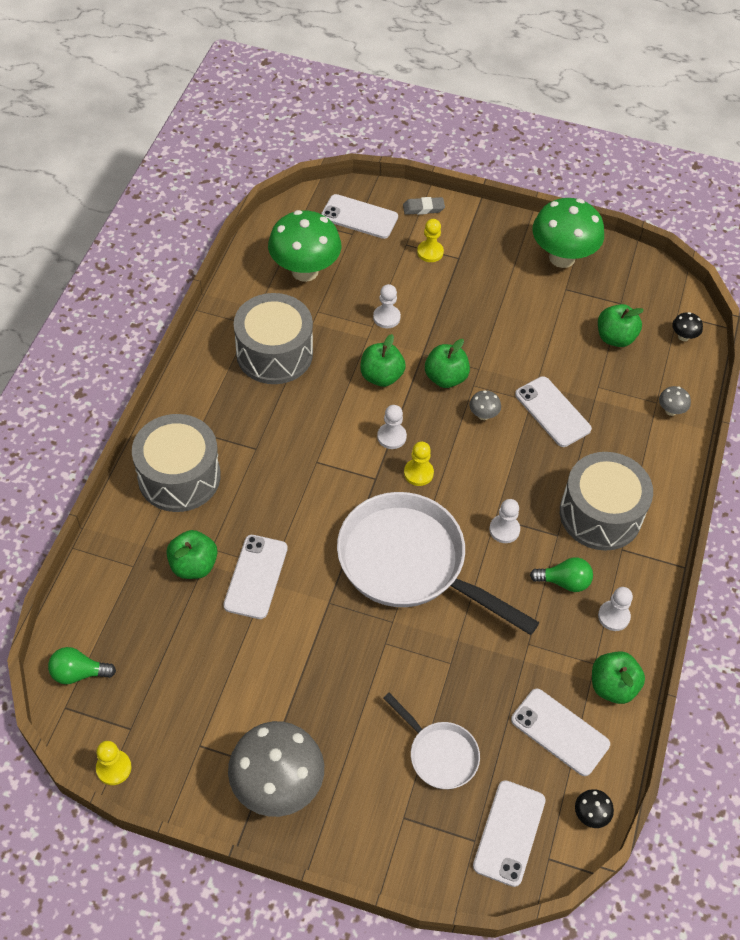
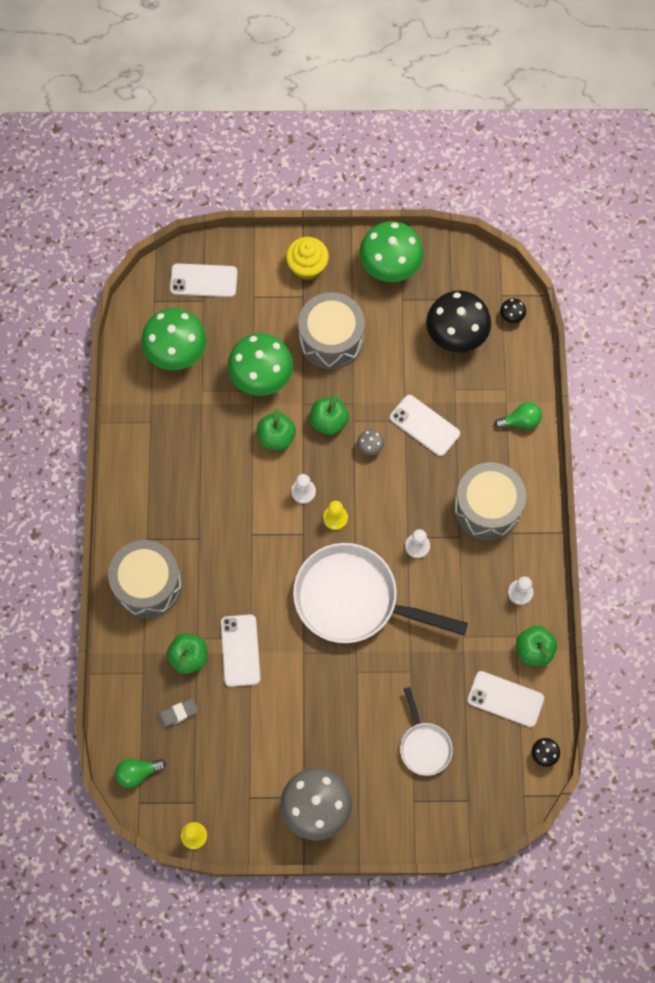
camera: 15 degrees left, 15 degrees up
(274, 353) = (181, 444): grey drum -> grey drum (331, 339)
(386, 317) = (261, 378): white pawn -> green mushroom
(423, 208) = (256, 253): grey eraser -> grey eraser (177, 714)
(430, 252) = (276, 298): yellow pawn -> none
(439, 754) = (424, 745): white pan -> white pan turned 45 degrees clockwise
(473, 234) = (307, 266): none -> yellow cupcake
(509, 833) = (490, 787): white phone -> none
(564, 581) = (475, 576): green light bulb -> green light bulb (520, 421)
(615, 338) = (456, 336): green apple -> black mushroom
(670, 411) = (518, 393): grey mushroom -> none

